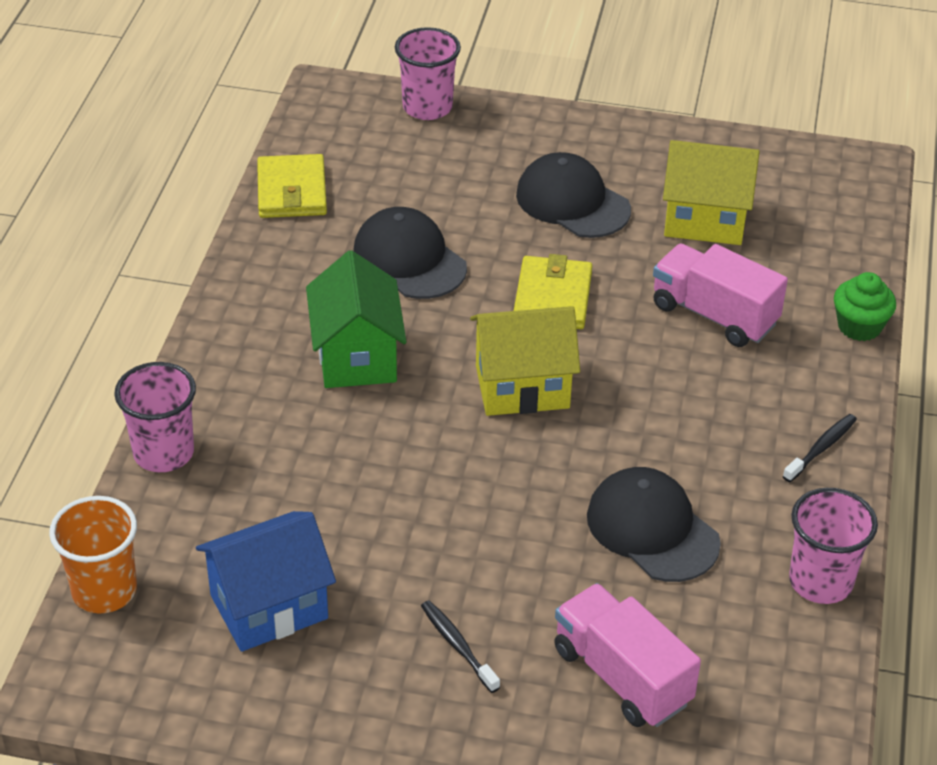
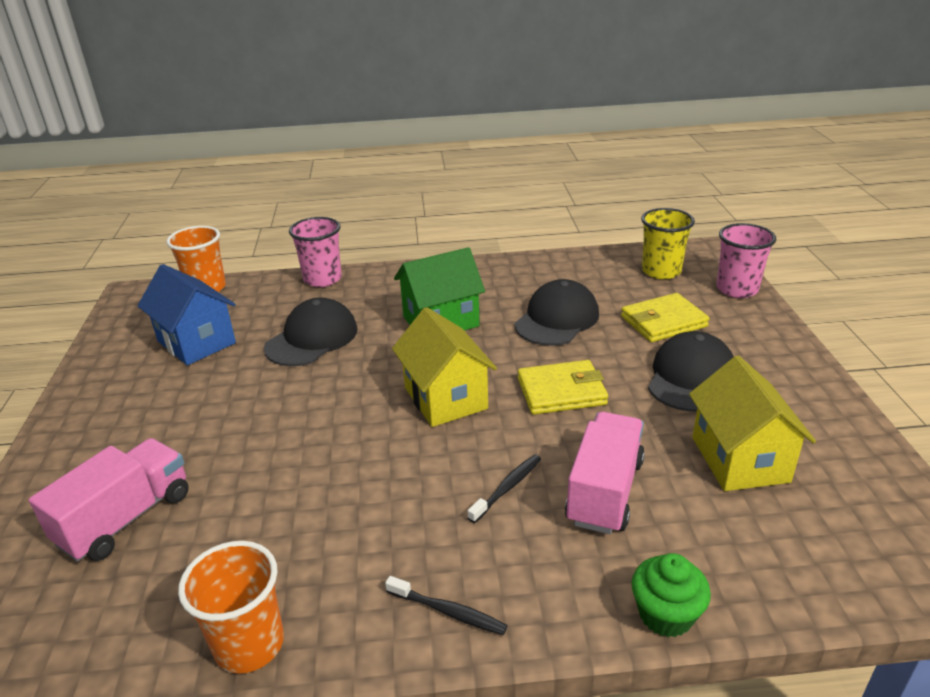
camera: 75 degrees right, 10 degrees down
(291, 191) = (591, 262): yellow wallet -> yellow wallet (663, 321)
(351, 145) = (661, 271): none -> yellow cup
(458, 646) = (161, 425): black toothbrush -> black toothbrush (507, 488)
(652, 529) = (300, 504): black cap -> black cap (312, 338)
(820, 581) = (249, 644): pink cup -> orange cup

